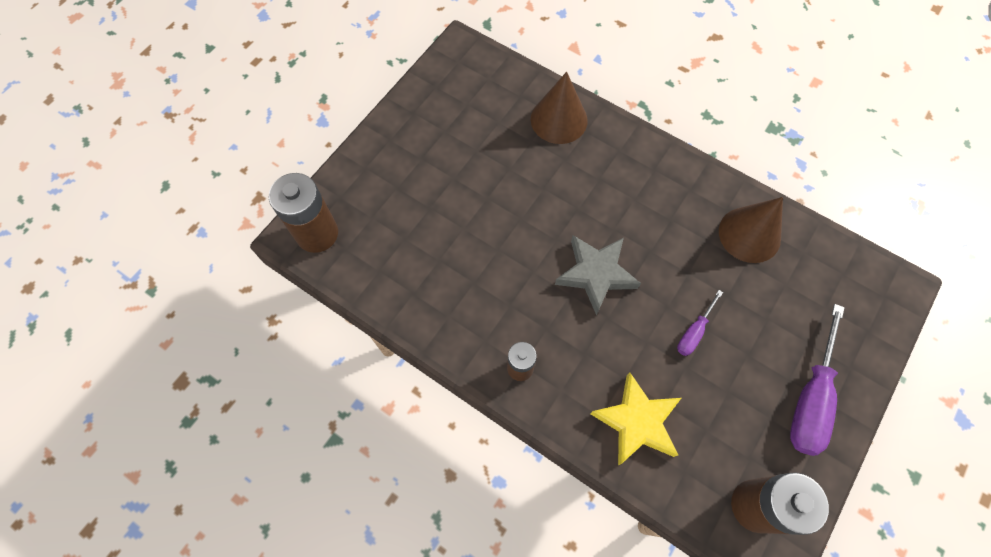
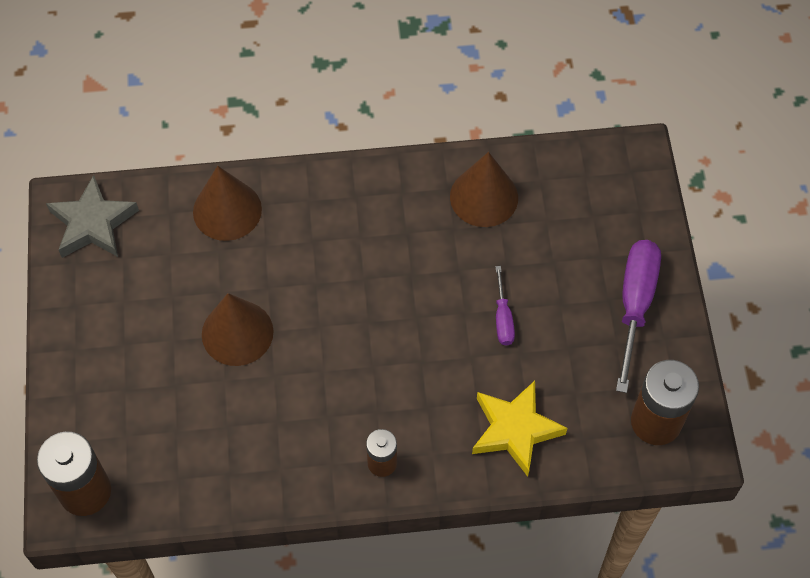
camera: 40 degrees left, 5 degrees down
(498, 203) = (237, 333): none -> brown cone
(596, 274) = (380, 331): grey star -> grey star (93, 224)
(810, 399) = (635, 303): purple screwdriver -> purple screwdriver turned 150 degrees counterclockwise

